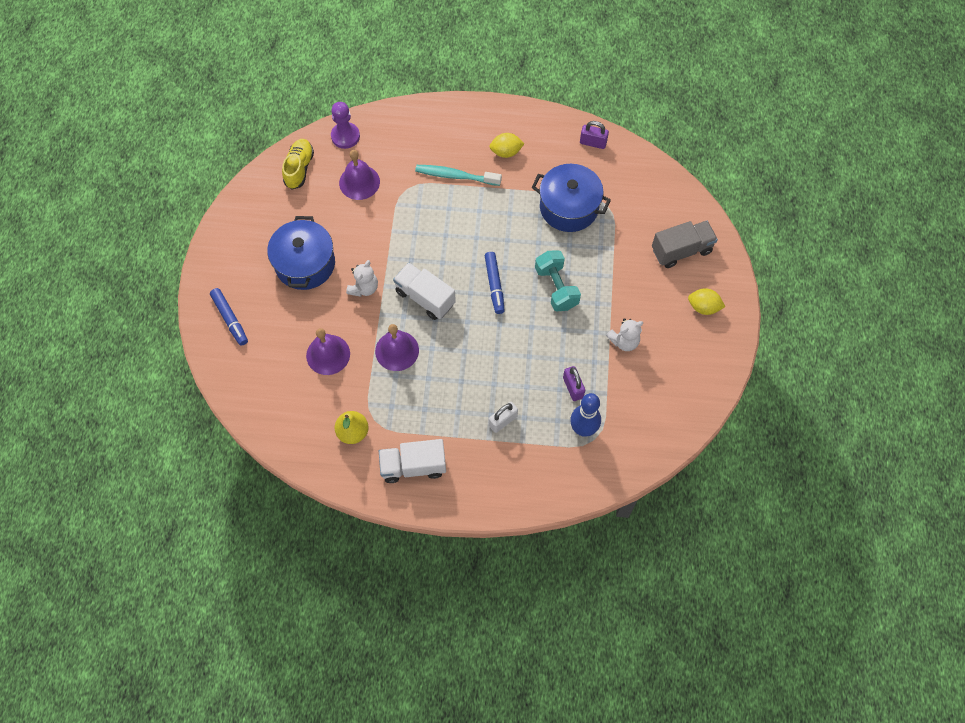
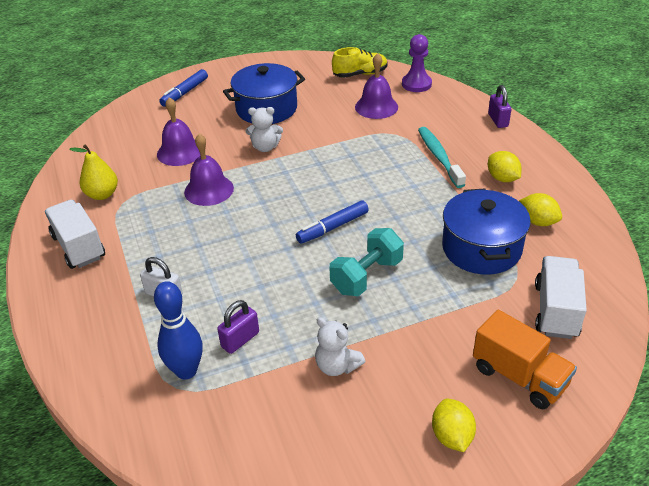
camera: 65 degrees right, 25 degrees down
(425, 298) = (281, 186): white truck -> white truck (555, 310)
(563, 160) = (538, 222): none -> yellow lemon
(593, 143) = (586, 237): purple padlock -> purple padlock (498, 120)
(681, 250) = (519, 376): grey truck -> orange truck

